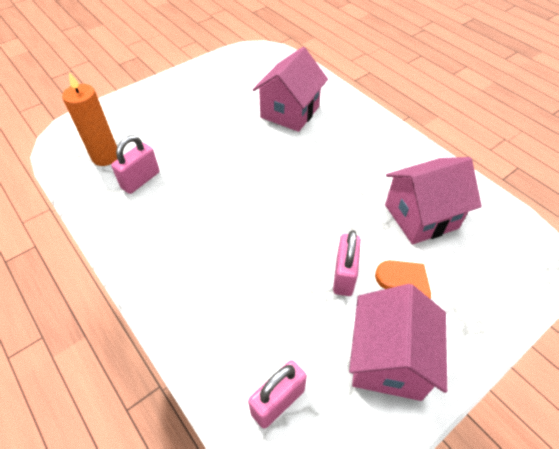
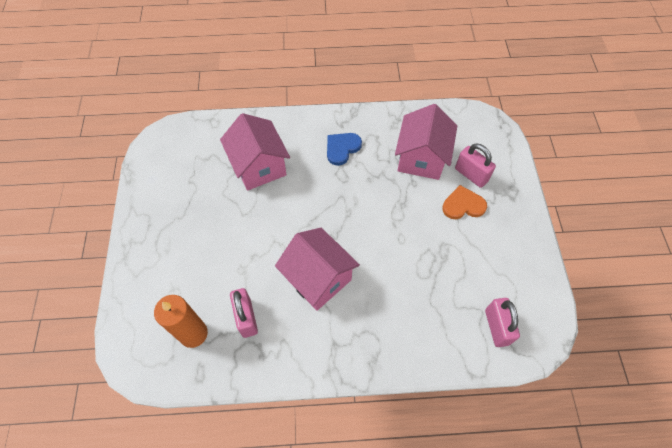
camera: 55 degrees left, 10 degrees up
(344, 275) = (435, 233): pink padlock -> pink padlock (471, 175)
(365, 152) = (342, 148): none -> blue heart
(388, 360) = (506, 250): pink house -> pink house (318, 278)

